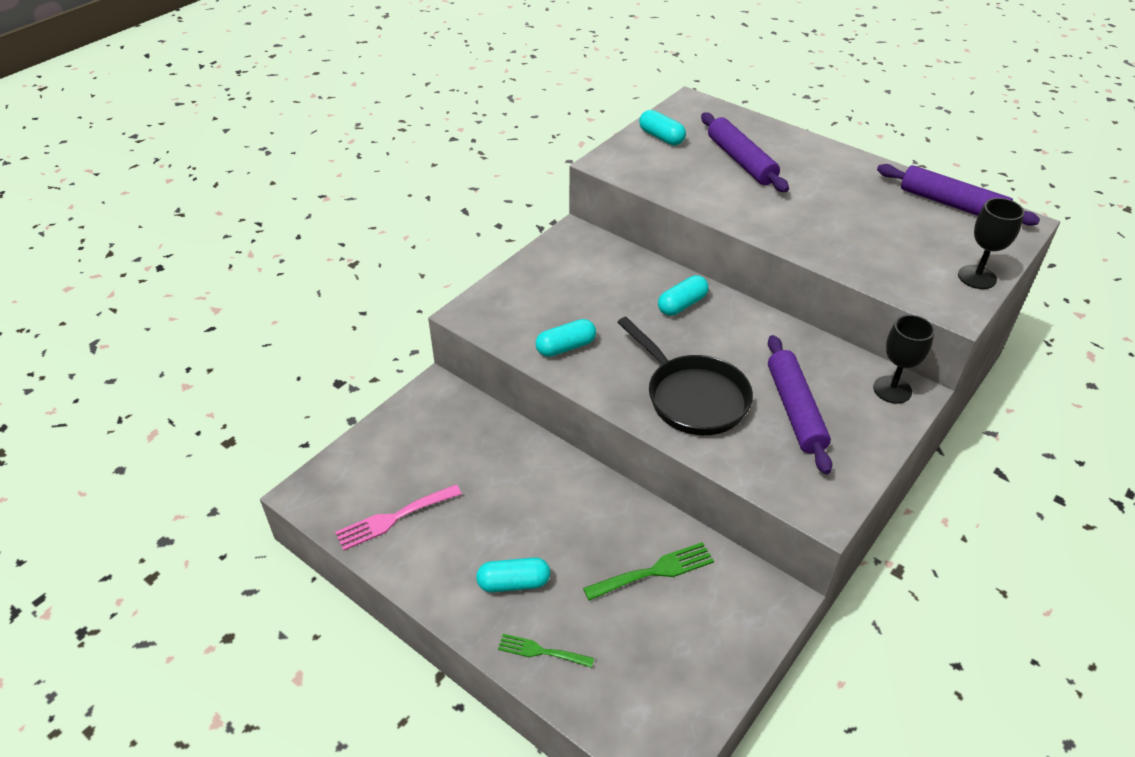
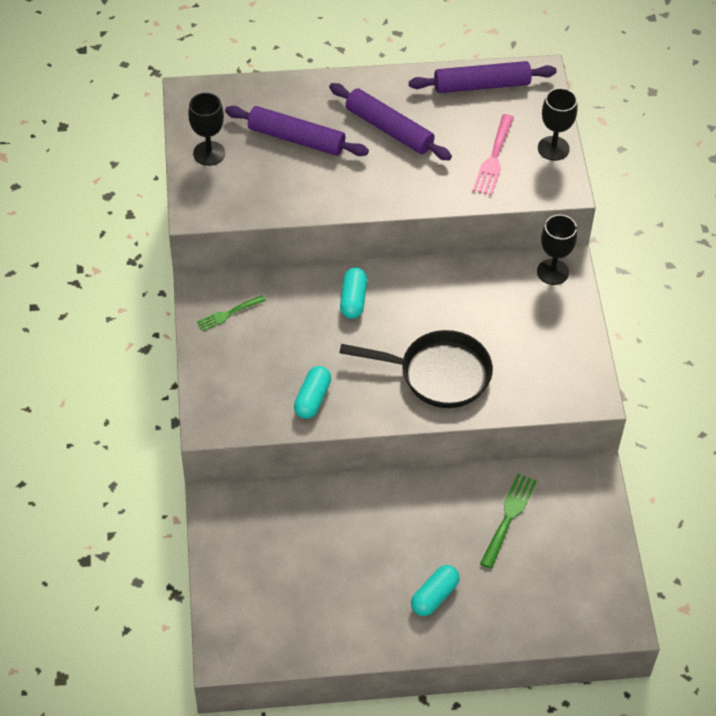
camera: 45 degrees left, 10 degrees up
(394, 518) = (307, 620): pink fork -> pink fork (494, 158)
(541, 651) = (497, 623): green fork -> green fork (228, 314)
(661, 137) = (209, 153): turquoise capsule -> black goblet
(795, 410) = (510, 334): purple rolling pin -> purple rolling pin (389, 129)

